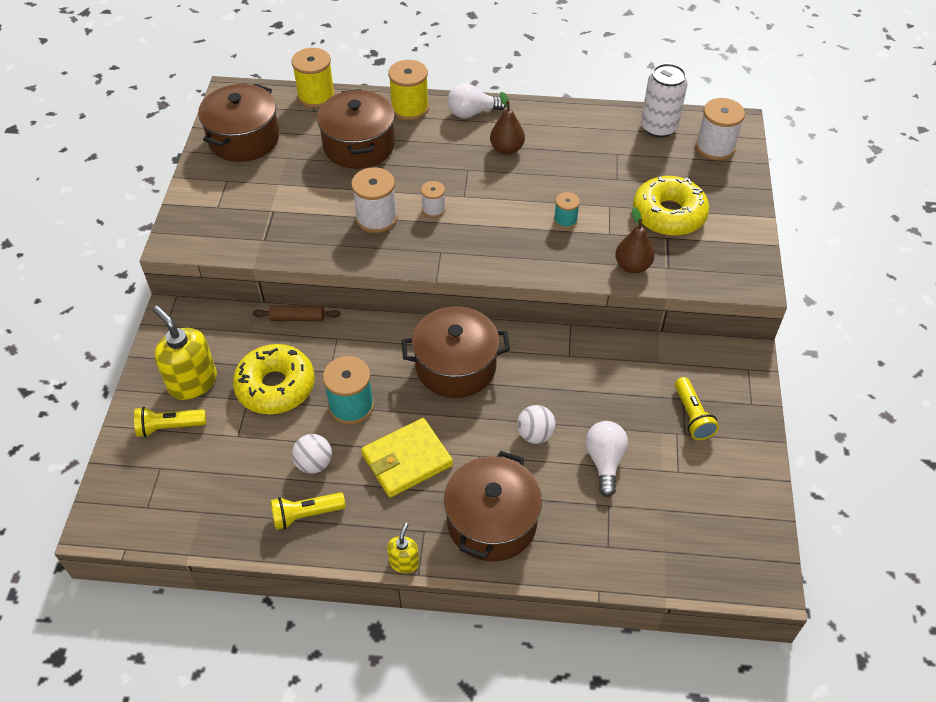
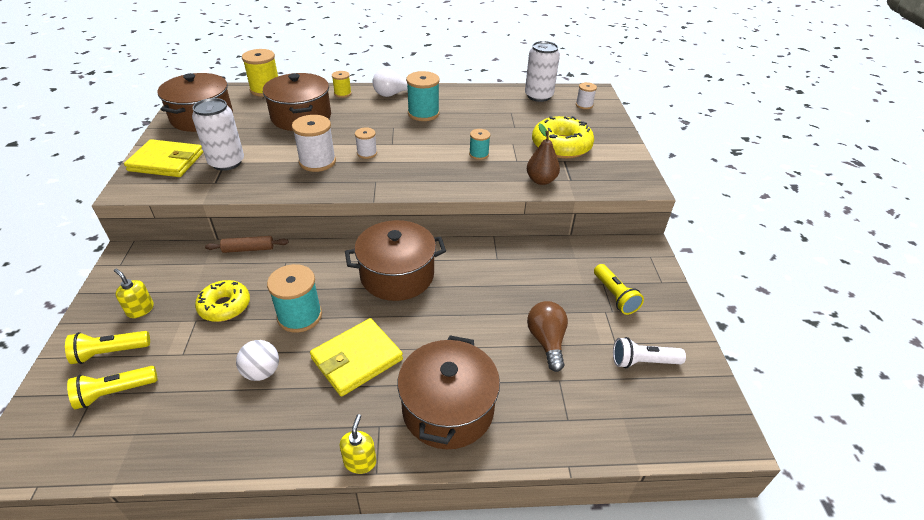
camera: 10 degrees left, 10 degrees down
(192, 382) = (140, 309): yellow soap dispenser -> yellow soap dispenser, size x0.52
(210, 206) = (166, 162): none -> yellow wallet
(275, 212) = (226, 162): none -> white can
(275, 386) = (225, 306): yellow donut -> yellow donut, size x0.66
(306, 515) = (252, 424): yellow flashlight -> yellow flashlight (115, 392)
(410, 108) = (342, 93): yellow spool -> yellow spool, size x0.57
(507, 149) = (423, 113): brown pear -> turquoise spool
(535, 434) = (478, 324): white ball -> none
(604, 461) = (546, 341): white light bulb -> brown light bulb
(701, 495) = (643, 361): none -> white flashlight
(715, 147) = (584, 105): white spool -> white spool, size x0.57

